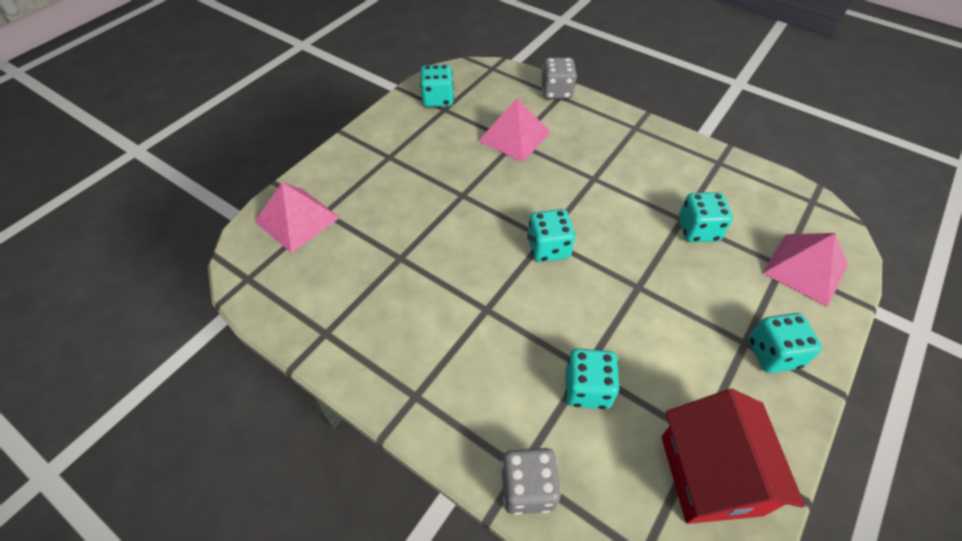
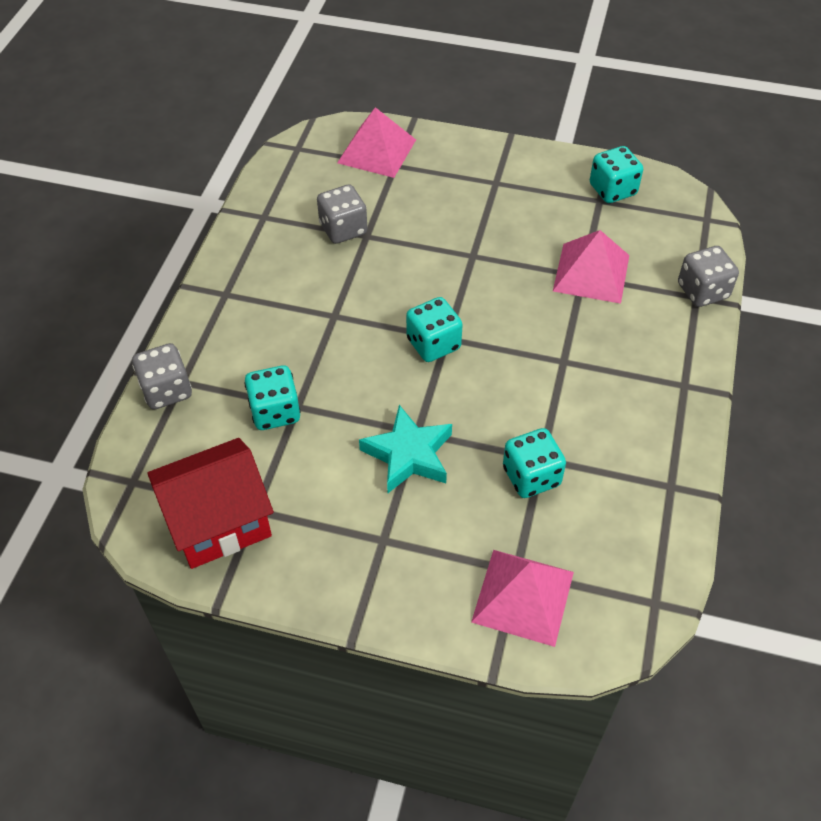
camera: 70 degrees right, 0 degrees up
(382, 272) = (343, 229): none -> grey dice
(661, 299) = (409, 454): none -> turquoise star
(773, 353) = (378, 567): turquoise dice -> none

